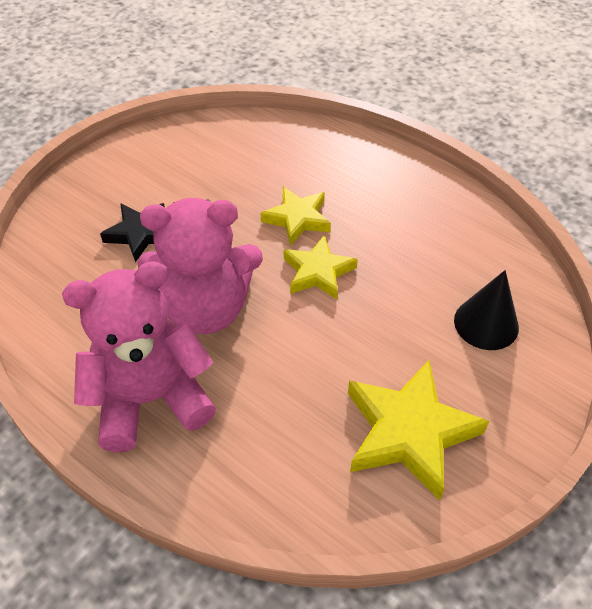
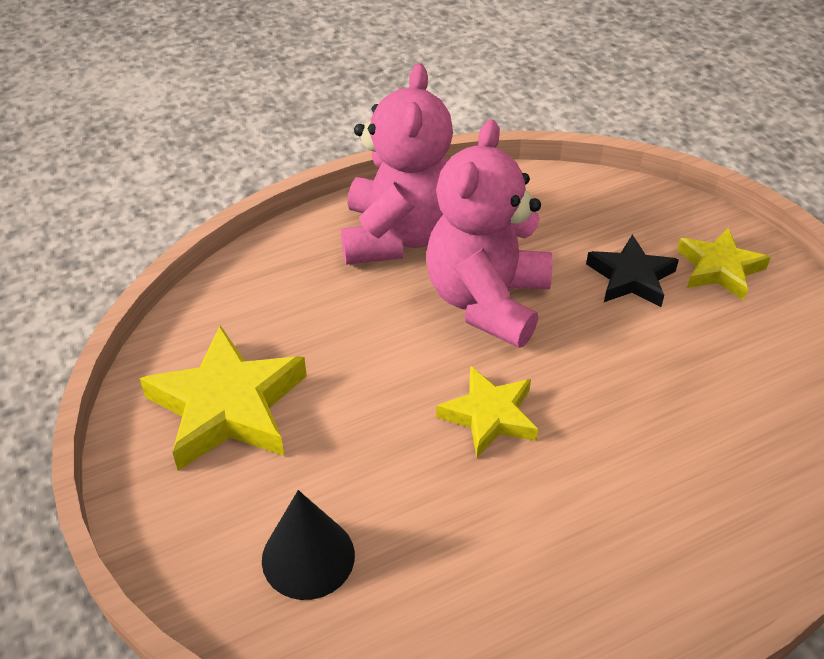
camera: 115 degrees right, 5 degrees down
(297, 219) = (595, 430): yellow star -> yellow star (719, 268)

